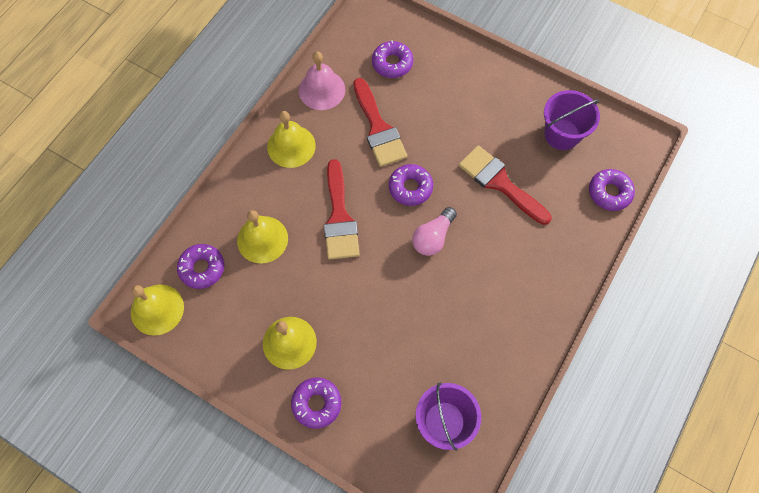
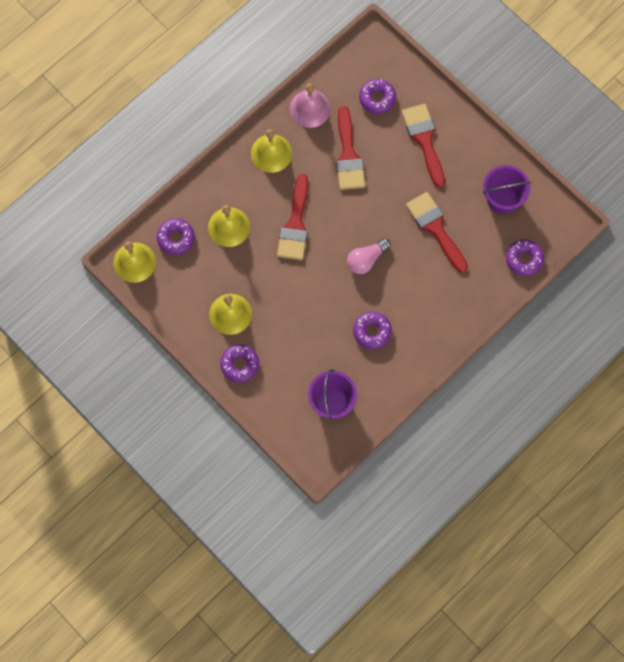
camera: 15 degrees right, 5 degrees up
(410, 187) = (360, 214): purple donut -> purple donut (372, 331)
(456, 93) = (424, 140): none -> red brush

